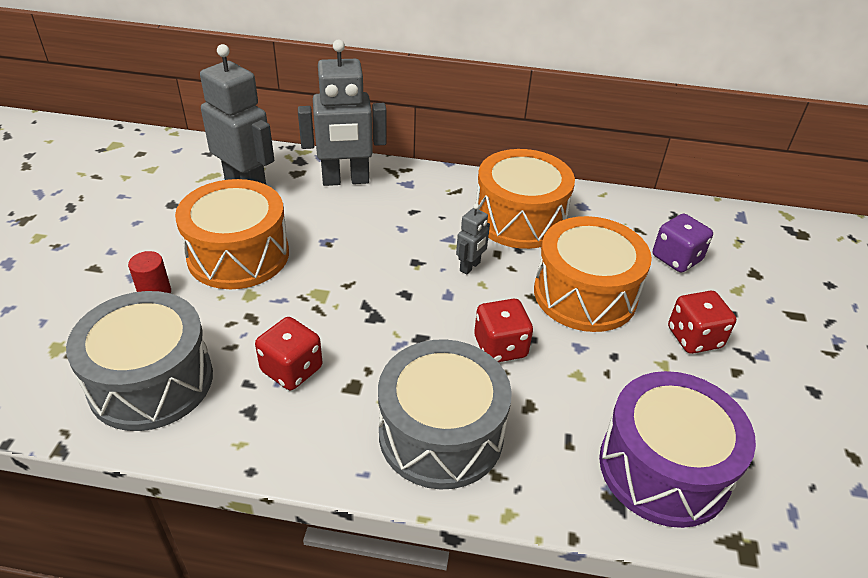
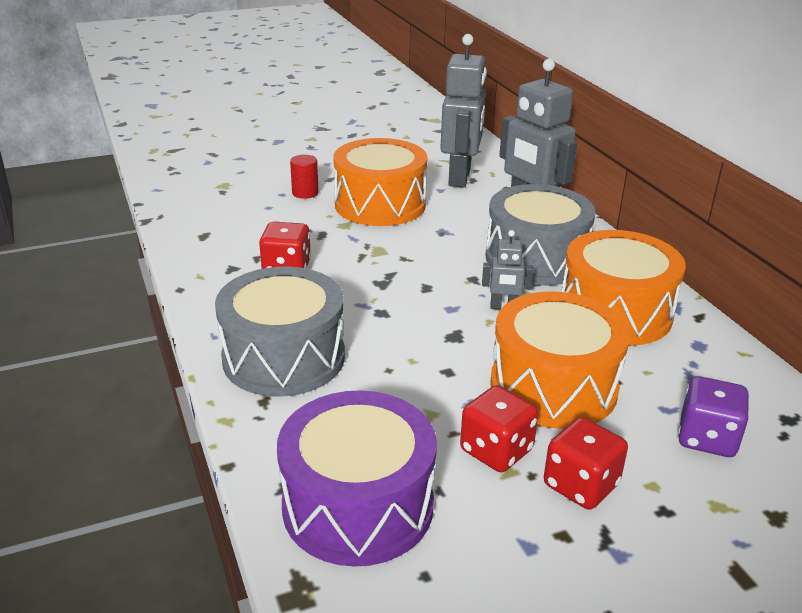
camera: 60 degrees right, 10 degrees down
(151, 381) = (225, 224): grey drum -> grey drum (536, 258)
(500, 347) = (417, 356): red dice -> red dice (496, 451)

